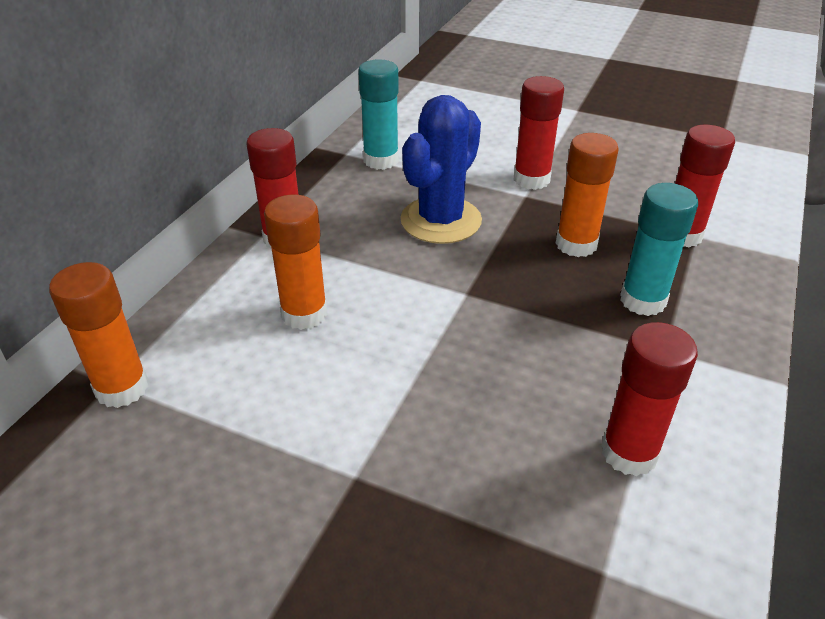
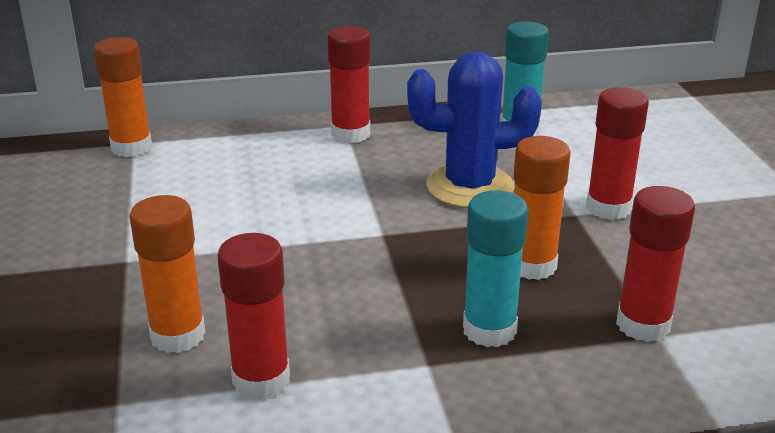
camera: 55 degrees right, 10 degrees down
(304, 314) = (272, 176): orange glue stick -> orange glue stick (178, 335)

